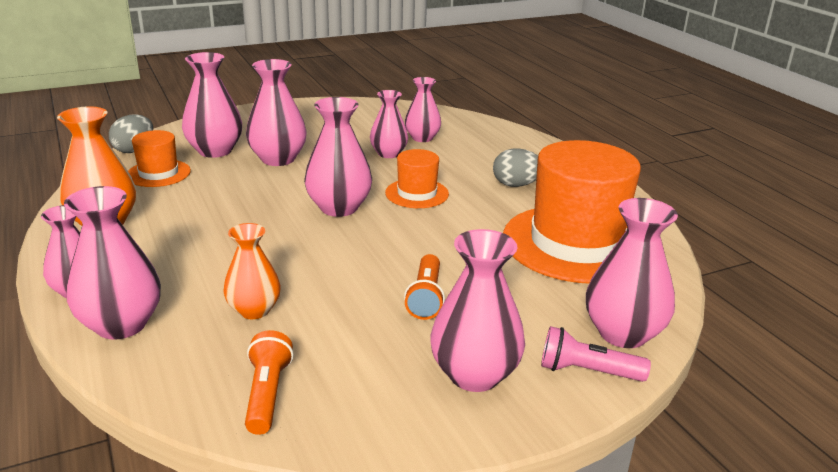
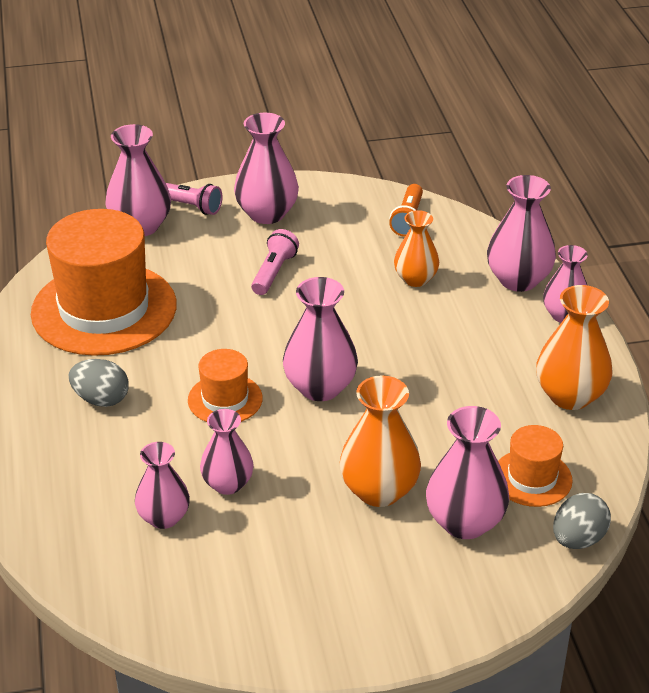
camera: 165 degrees left, 10 degrees up
(278, 159) = (379, 490): pink vase -> orange vase
(426, 298) = (274, 272): orange flashlight -> pink flashlight

